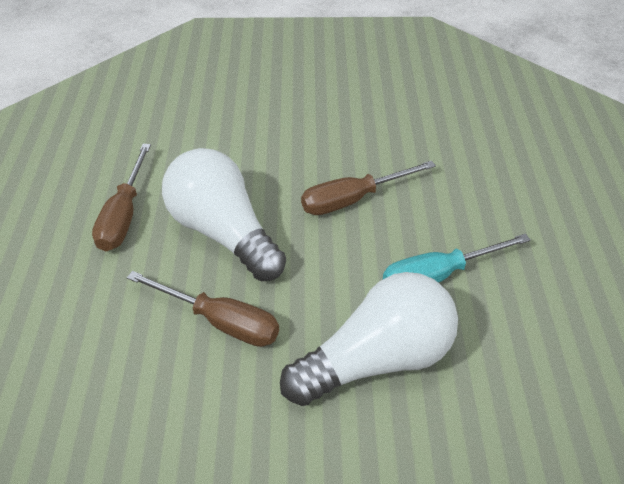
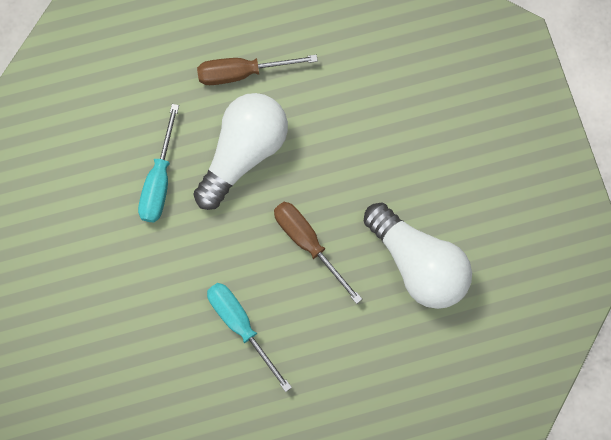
camera: 75 degrees right, 30 degrees up
(220, 322) = (159, 180): brown screwdriver -> turquoise screwdriver
(377, 360) = (152, 294): white light bulb -> white light bulb (417, 263)

